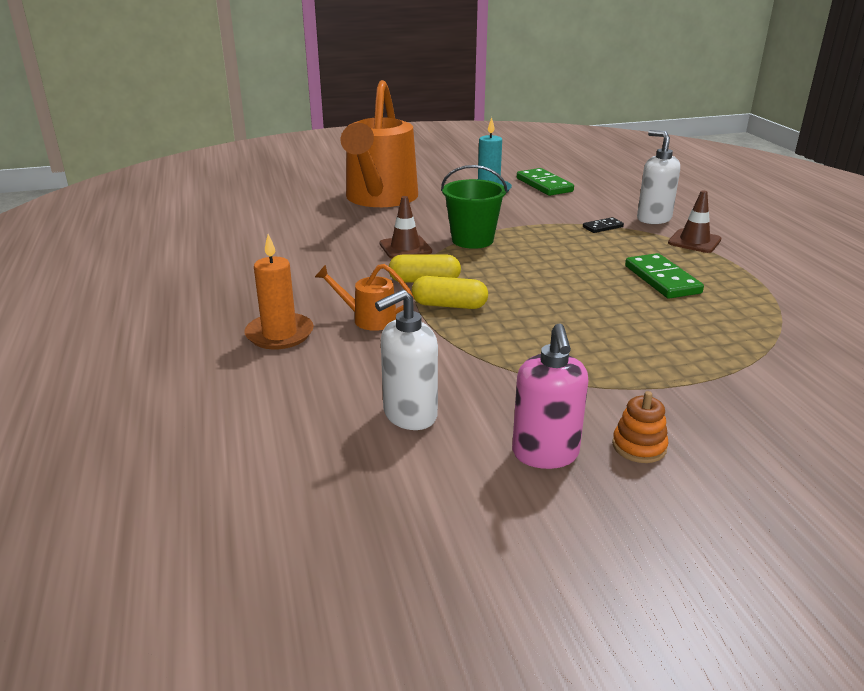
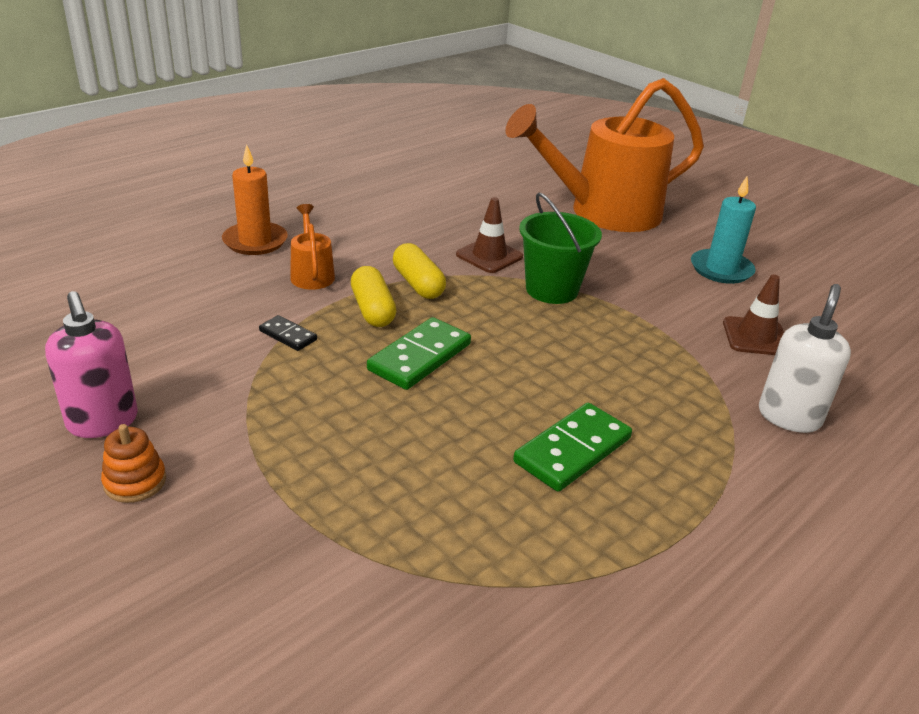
camera: 60 degrees right, 5 degrees up
(409, 415) = (145, 334): white soap dispenser -> none
(544, 185) = (796, 305): green domino -> green domino (420, 357)
(545, 454) = (103, 422): pink soap dispenser -> pink soap dispenser turned 90 degrees counterclockwise
(602, 227) = (701, 375): black domino -> black domino (288, 335)
(694, 241) = (745, 467): brown traffic cone -> brown traffic cone (755, 337)

